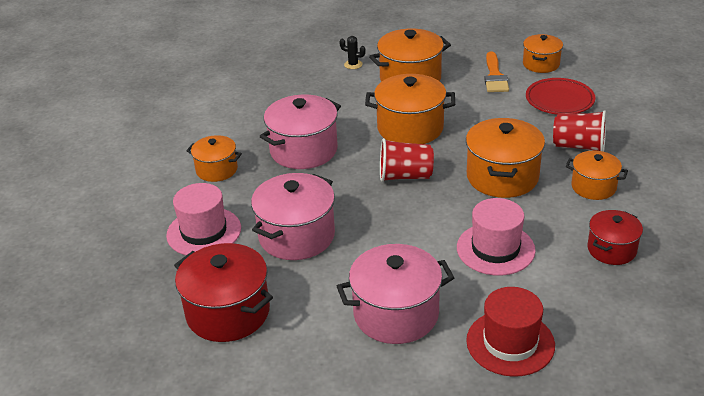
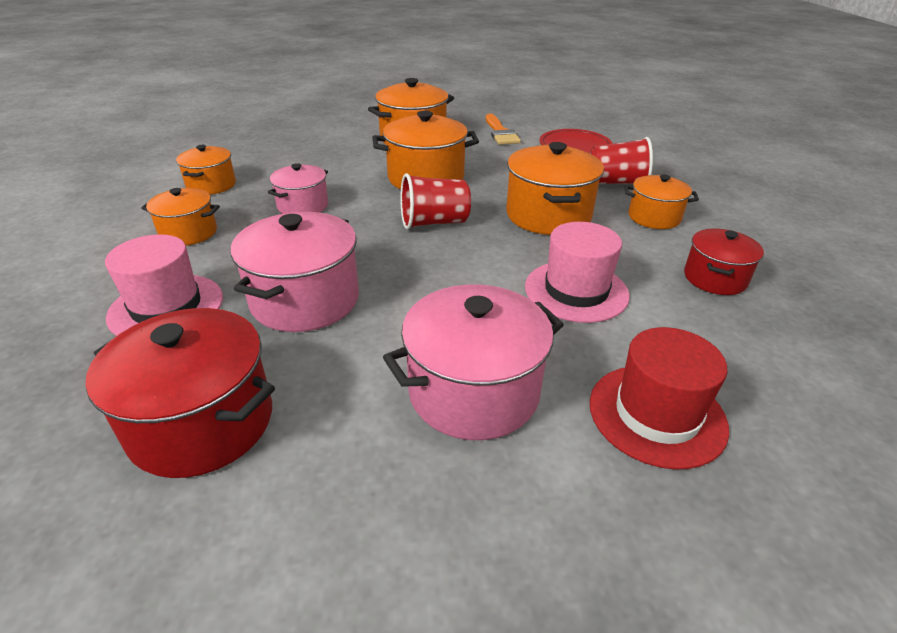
camera: 15 degrees left, 0 degrees up
(303, 150) = (303, 206): pink pot -> pink pot, size x0.60
(353, 64) = (348, 130): black cactus -> none
(541, 64) = (542, 122): orange pot -> orange pot (211, 185)

